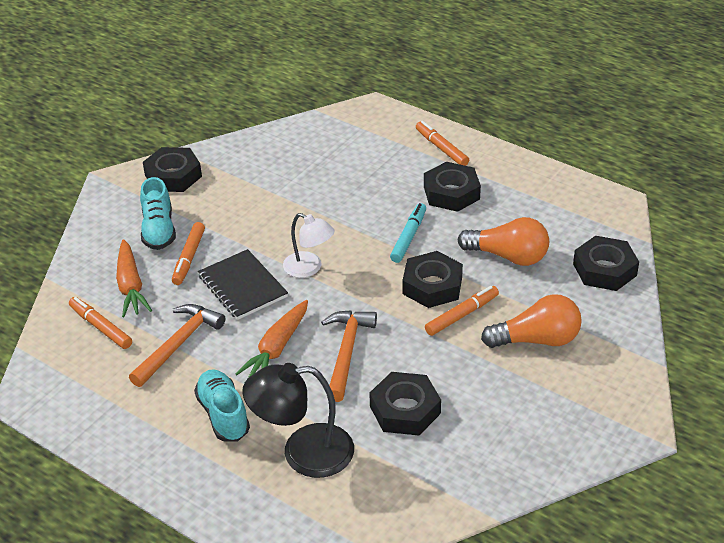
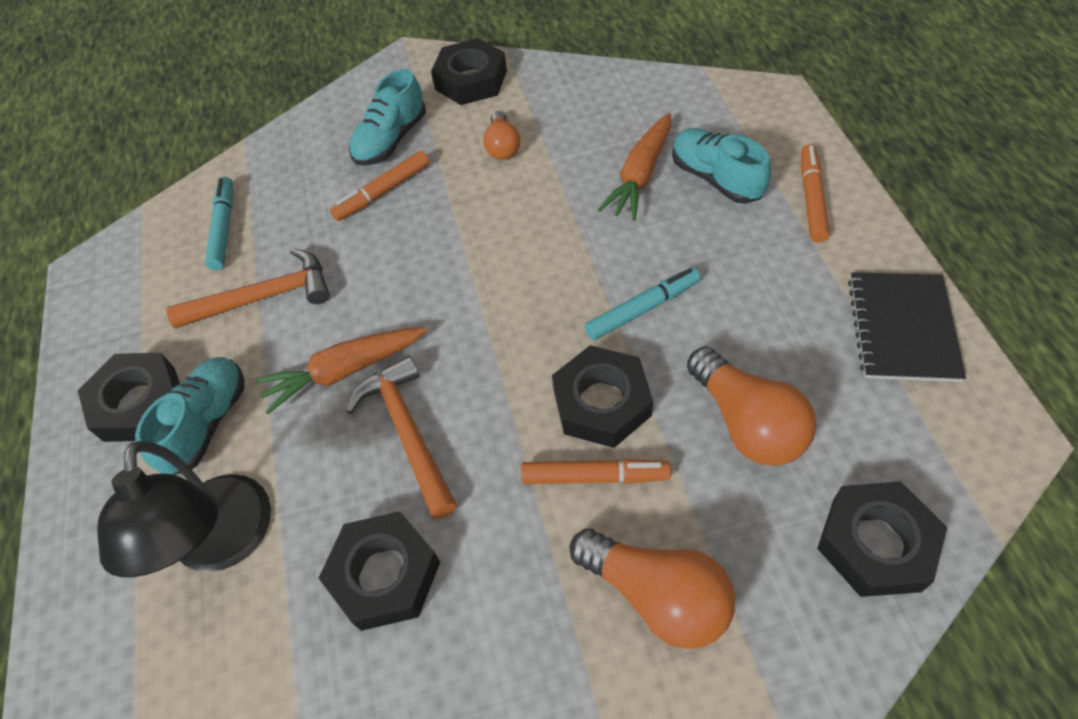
camera: 45 degrees right, 15 degrees up
(101, 327) = (224, 228): orange marker -> turquoise marker
(131, 286) = (298, 194): orange carrot -> orange carrot (640, 176)
(238, 201) = (502, 146): none -> orange light bulb
(242, 286) = (395, 262): black notebook -> black notebook (902, 328)
(303, 452) = (222, 544): black lamp -> black lamp turned 135 degrees counterclockwise
(309, 268) = (486, 282): white lamp -> none
(346, 352) = (408, 432): orange hammer -> orange hammer turned 75 degrees counterclockwise
(382, 161) = (715, 178): none -> turquoise shoe
(451, 193) = (761, 273): black nut -> black nut (139, 403)

